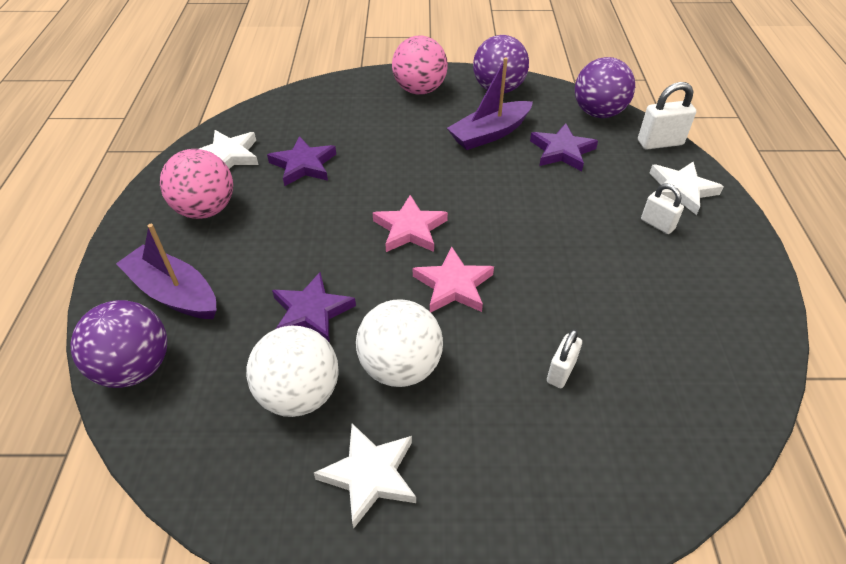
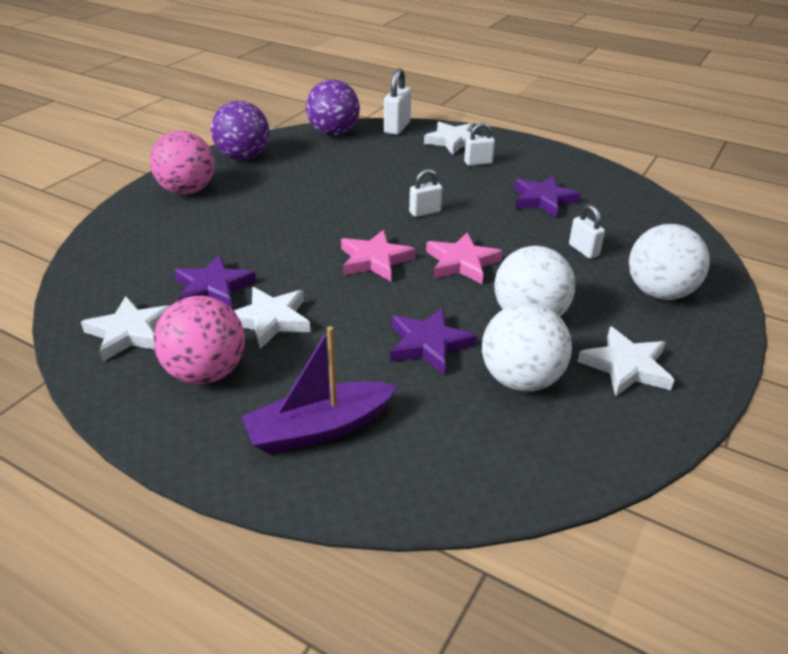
camera: 60 degrees left, 10 degrees down
(135, 368) = (407, 484): purple ball -> none
(284, 210) = (270, 320): none -> white star
(489, 134) = (298, 182): purple boat -> none
(518, 226) = (425, 212): none -> white padlock
(533, 469) = (659, 292): none -> white ball
(562, 151) = (360, 163): purple star -> purple star (543, 200)

